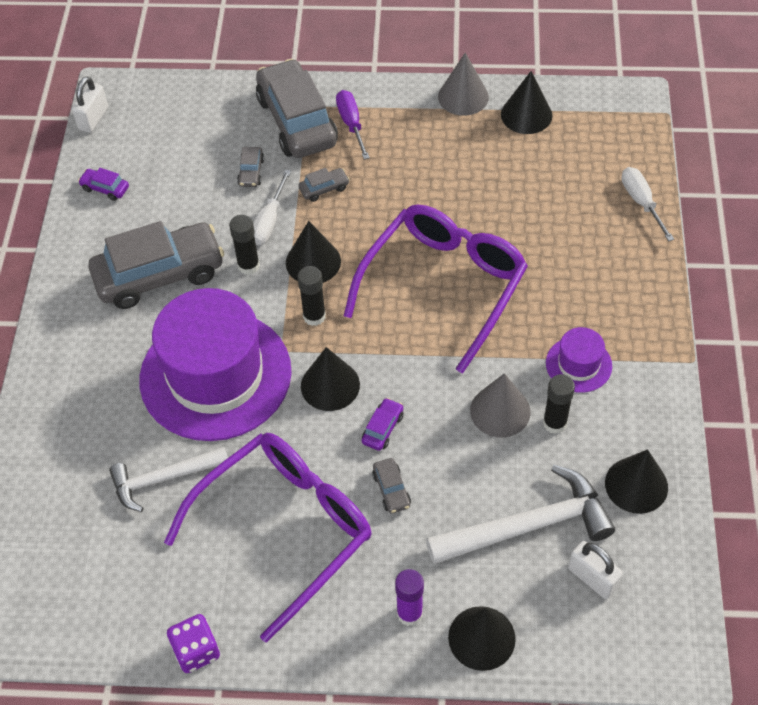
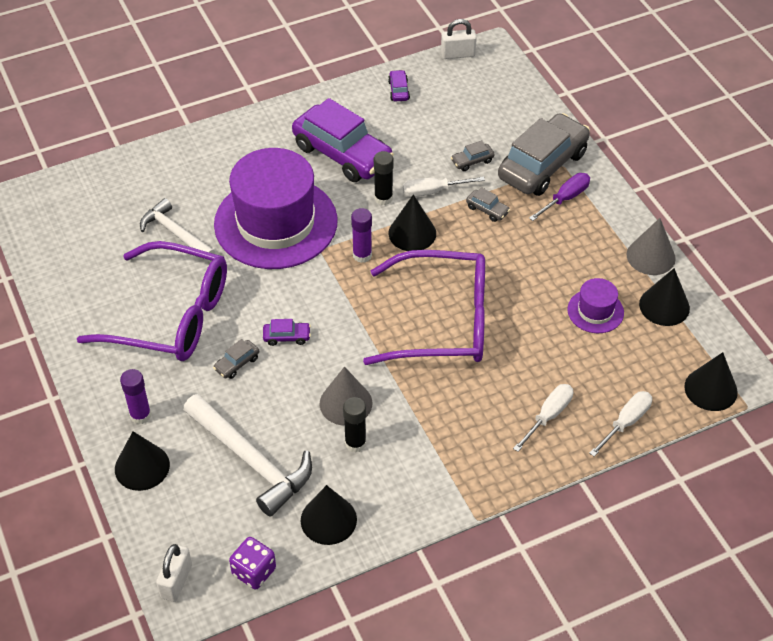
camera: 60 degrees right, 5 degrees down
(159, 275) = (342, 154): grey car -> purple car
(196, 651) = (55, 309): purple dice -> purple dice (254, 571)
(314, 316) = (362, 255): black glue stick -> purple glue stick
(330, 385) = (306, 290): black cone -> black cone (710, 389)
(578, 364) = (422, 439): purple hat -> purple hat (595, 311)
(592, 578) = (227, 519): white padlock -> white padlock (176, 581)
(604, 255) = (548, 416): none -> white screwdriver

